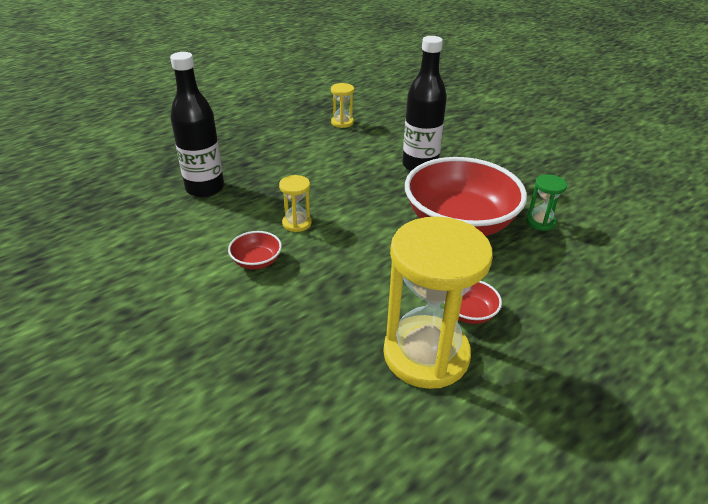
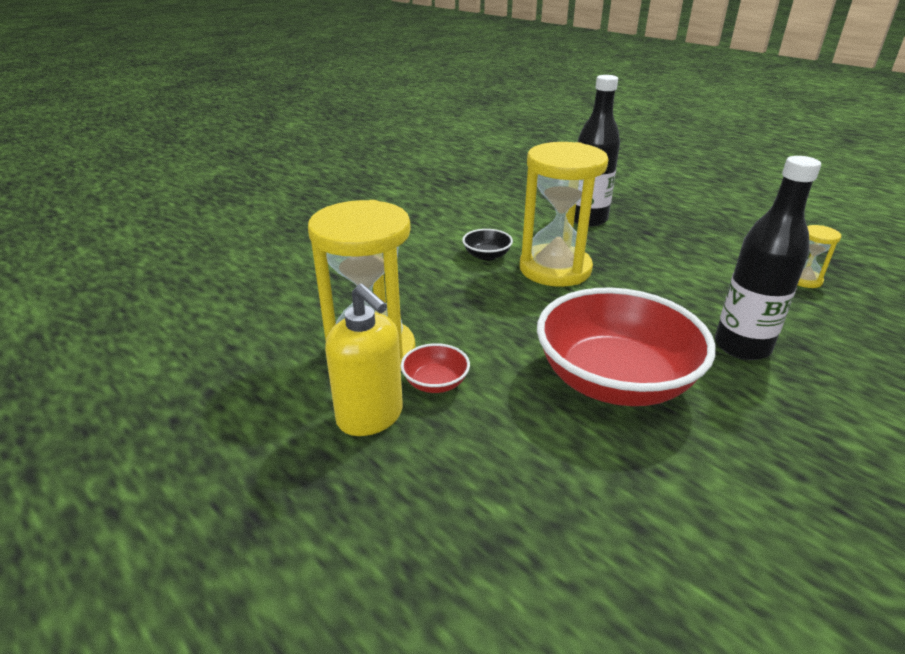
camera: 85 degrees right, 5 degrees down
(256, 261) = (486, 255): red bowl -> black bowl
(297, 223) = (555, 269): yellow hourglass -> yellow hourglass, size x2.28
(517, 355) = (370, 416): none -> yellow soap dispenser
(540, 222) = (662, 468): green hourglass -> none

